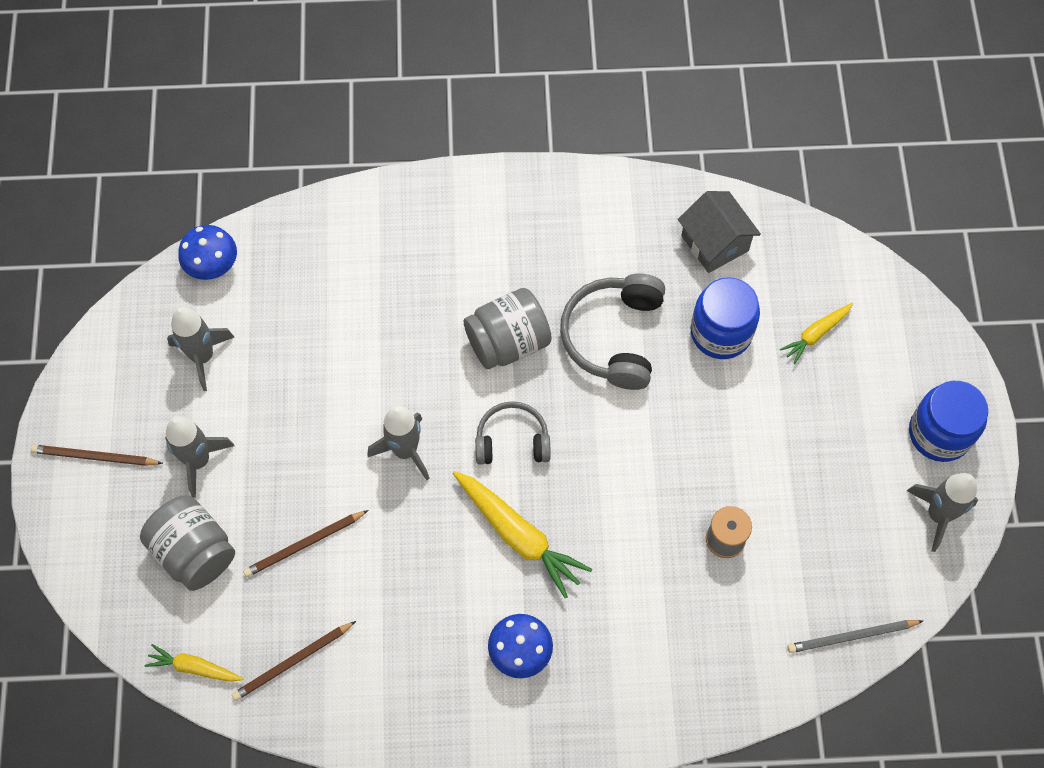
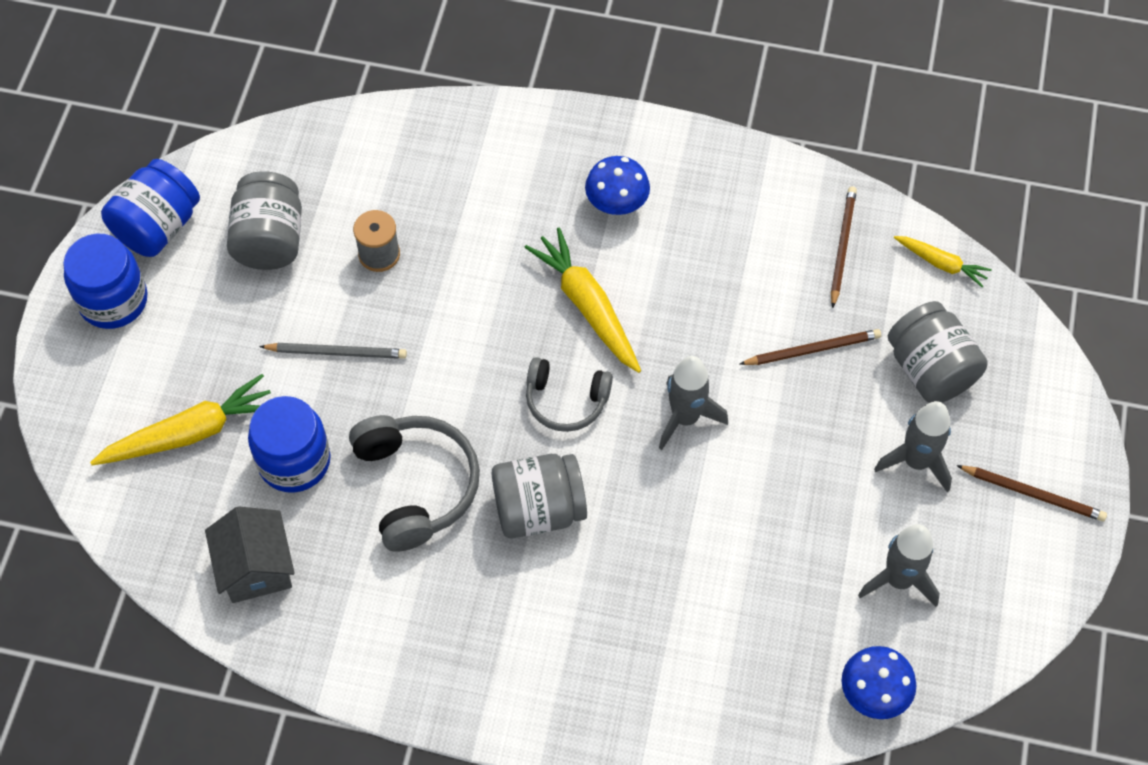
camera: 165 degrees left, 5 degrees down
(292, 662) = (842, 246): brown pencil -> brown pencil turned 60 degrees counterclockwise
(614, 337) = (416, 486): grey headphones -> grey headphones turned 45 degrees counterclockwise
(816, 334) = (190, 433): yellow carrot -> yellow carrot, size x1.77
(830, 528) = (270, 239): none -> grey jar
(851, 636) = (295, 145): grey pencil -> grey pencil (337, 352)
(938, 515) = (158, 226): grey rocket -> blue jar

